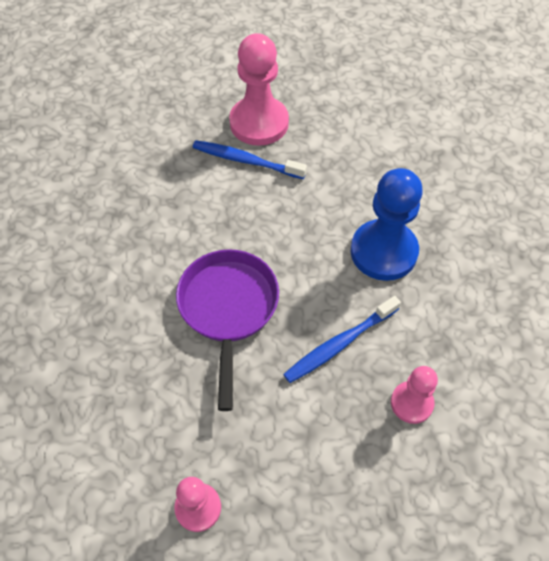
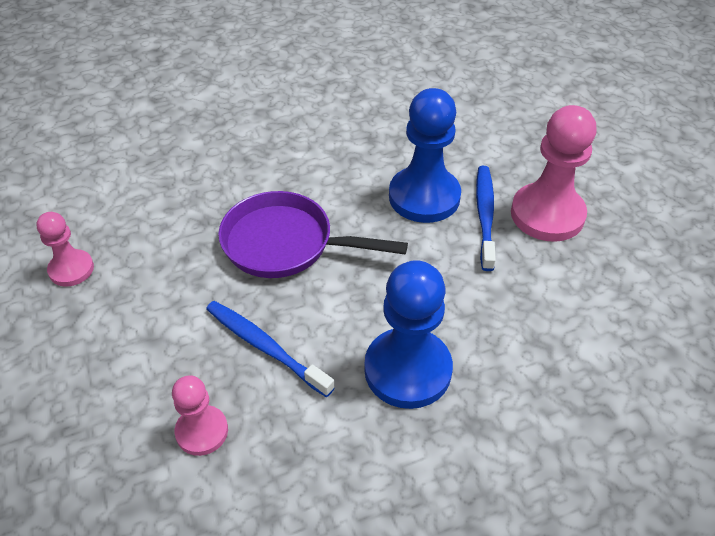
camera: 75 degrees right, 10 degrees down
(209, 194) = (424, 197): none -> blue pawn
(228, 309) = (285, 244): purple pan -> purple pan turned 150 degrees counterclockwise

